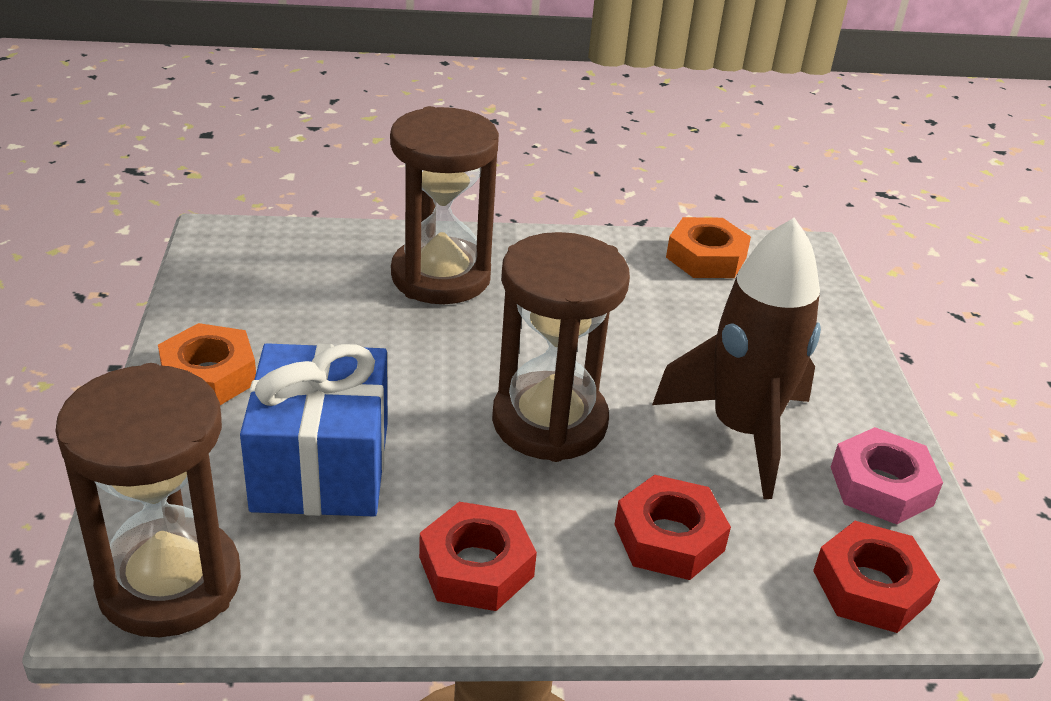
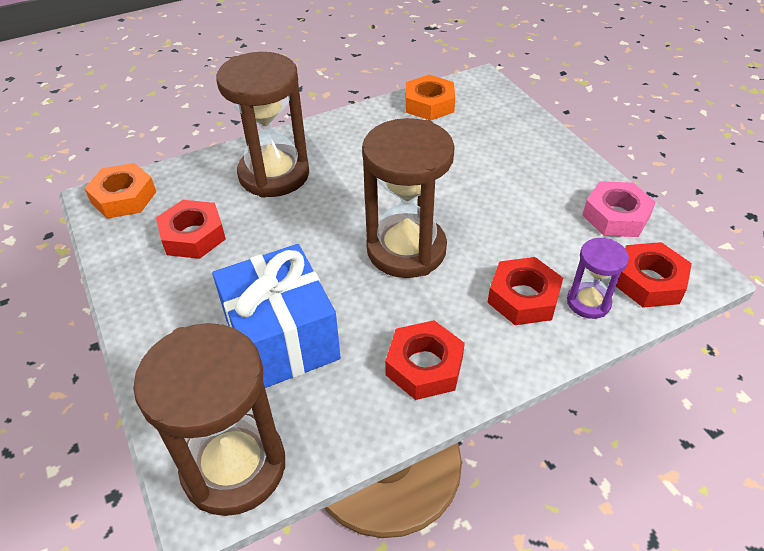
camera: 20 degrees left, 10 degrees up
(209, 375) = (162, 304): orange nut -> orange nut (124, 197)
(296, 313) = (193, 236): none -> red nut
(742, 431) = (520, 212): brown rocket -> none
(759, 578) = (588, 302): none -> purple hourglass

